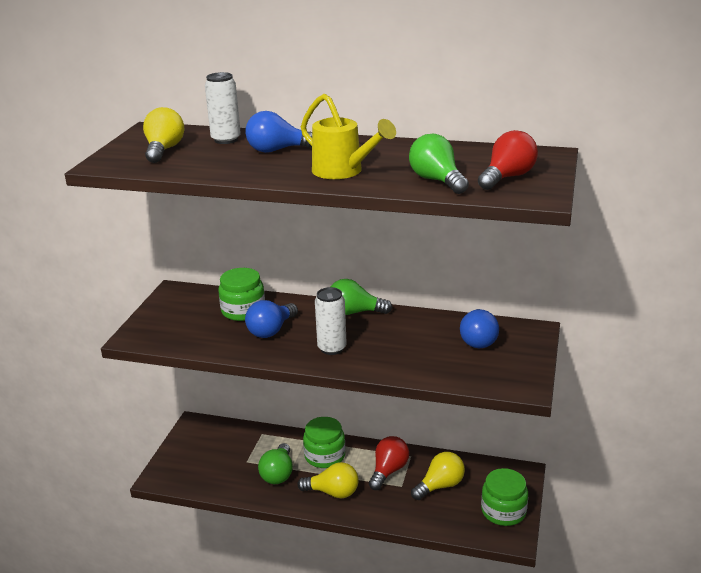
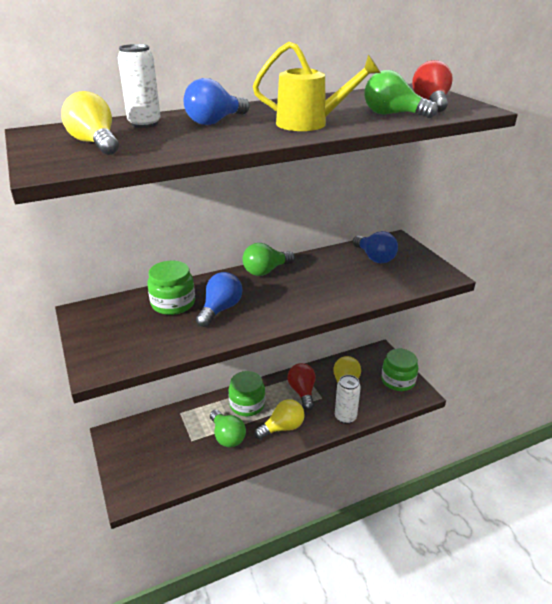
camera: 40 degrees left, 5 degrees up
(271, 330) = (220, 309): blue light bulb -> blue light bulb turned 150 degrees counterclockwise
(332, 348) = (288, 303): white can -> white can (345, 417)

